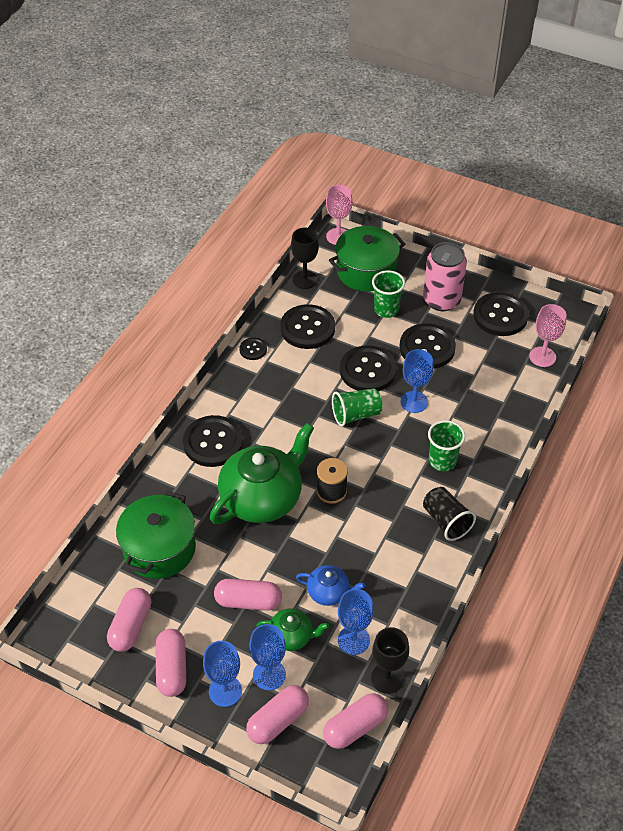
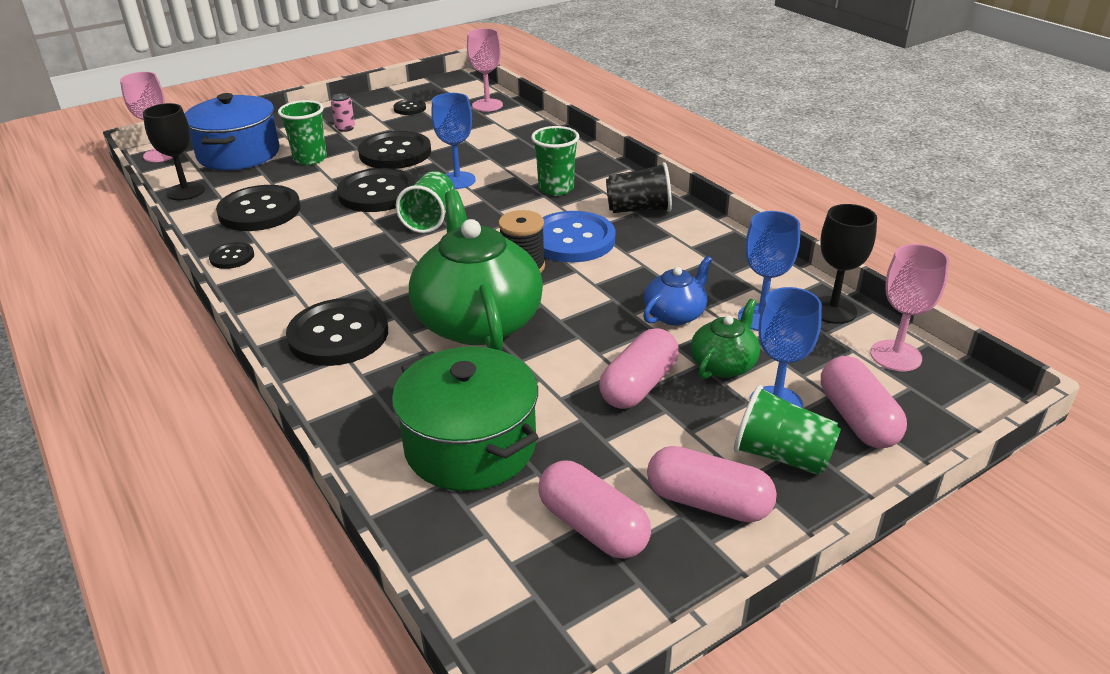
camera: 60 degrees left, 15 degrees down
(225, 691) = (781, 456): blue goblet -> green cup
(355, 727) = (895, 356): pink capsule -> pink goblet
(366, 271) = (239, 154): green pot -> blue pot
(380, 501) = (572, 240): none -> blue button
(441, 300) = (345, 128): pink can -> pink can, size x0.41
(500, 316) = (409, 108): black button -> black button, size x0.49

